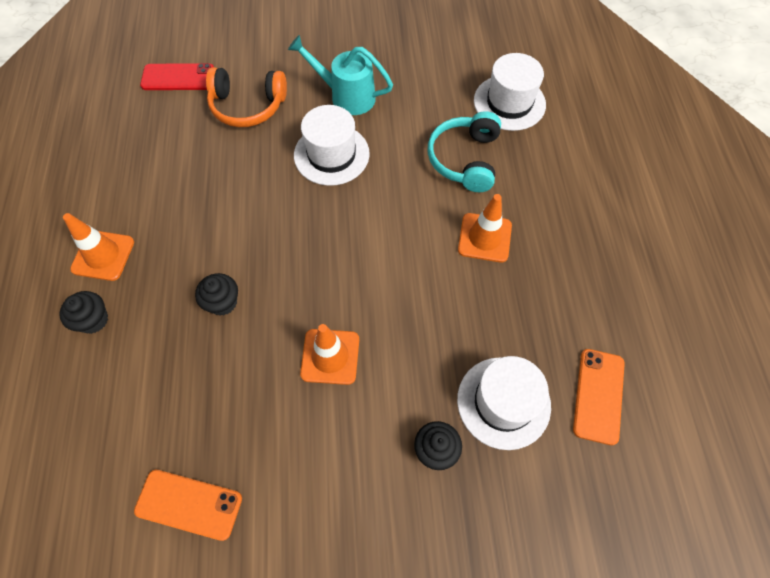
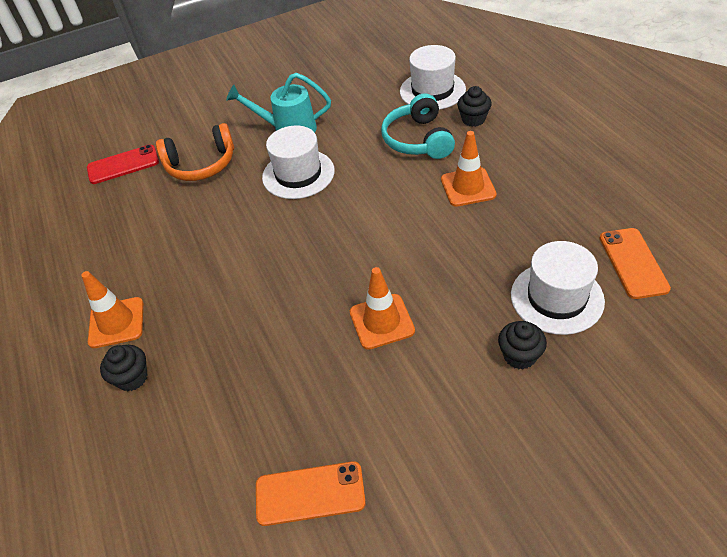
camera: 15 degrees left, 15 degrees down
(222, 302) = (256, 317): black cupcake -> black cupcake (473, 119)

